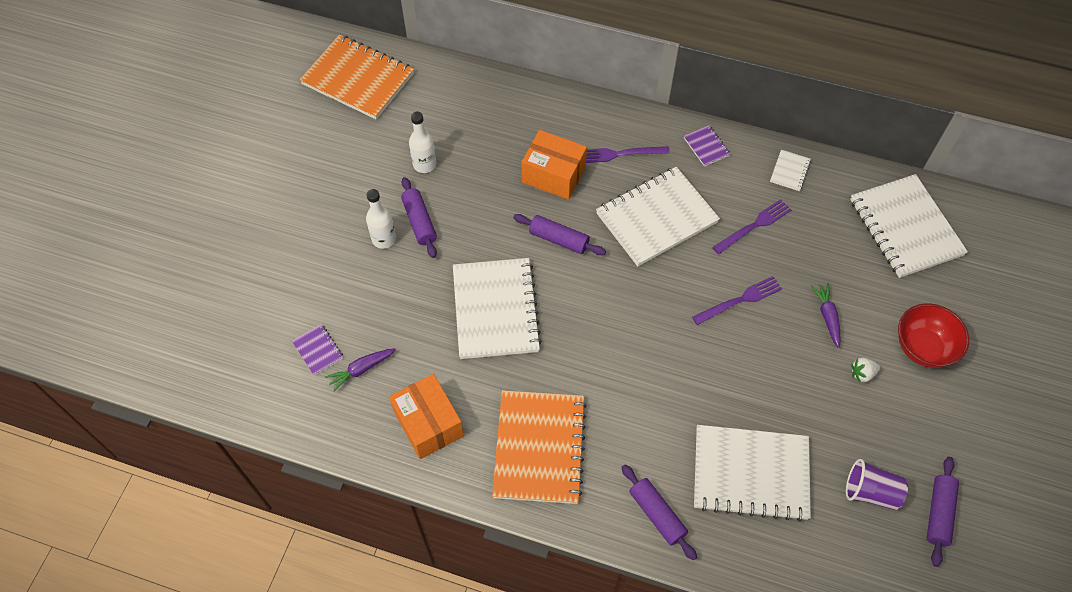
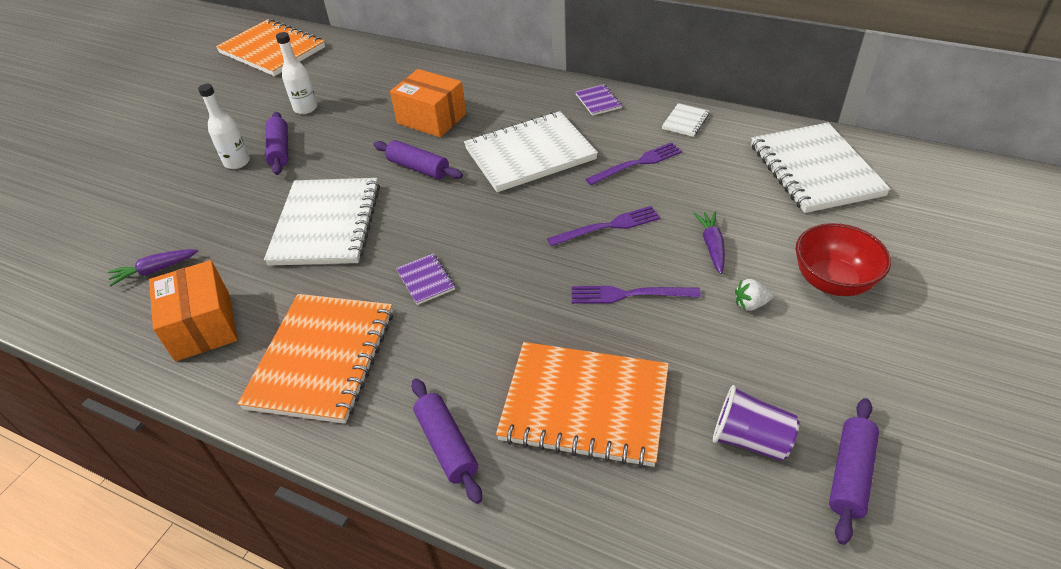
camera: 10 degrees right, 15 degrees down
(318, 350) = (119, 251): purple notebook -> purple notebook (426, 280)
(619, 154) = (505, 105): purple fork -> purple fork (629, 294)
(750, 474) = (584, 406): white notebook -> orange notebook

